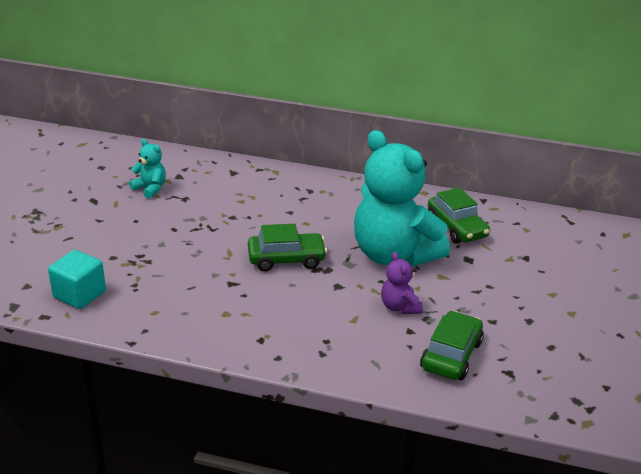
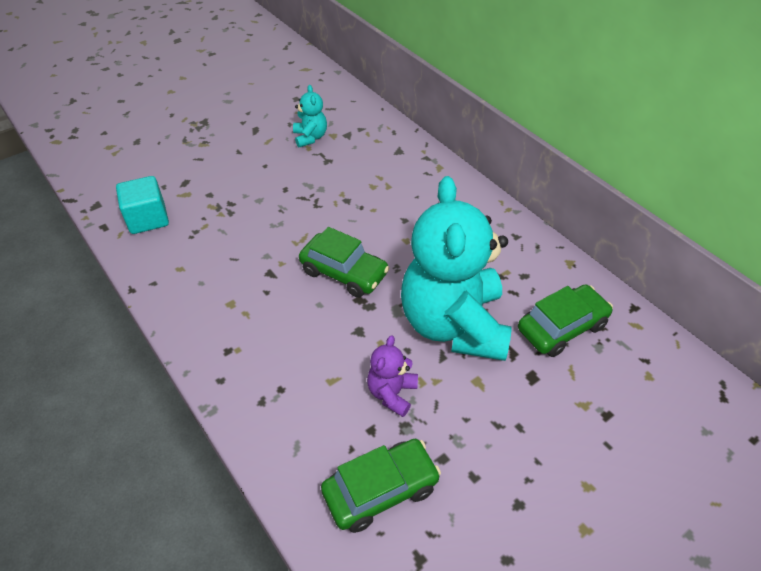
camera: 40 degrees right, 15 degrees up
(456, 227) = (562, 327): green car -> green car turned 135 degrees counterclockwise

